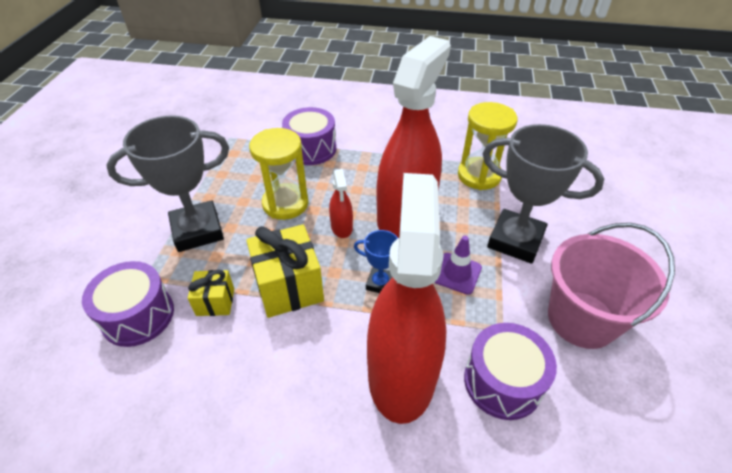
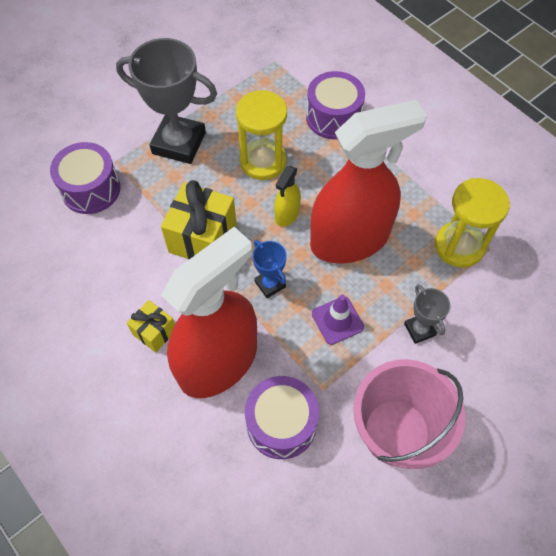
camera: 40 degrees right, 15 degrees up
(215, 302) = (145, 214): yellow gift -> yellow gift (154, 332)
(341, 227) = (287, 214): red spray bottle -> yellow spray bottle
(515, 240) = (419, 329): grey trophy -> grey trophy, size x0.49

